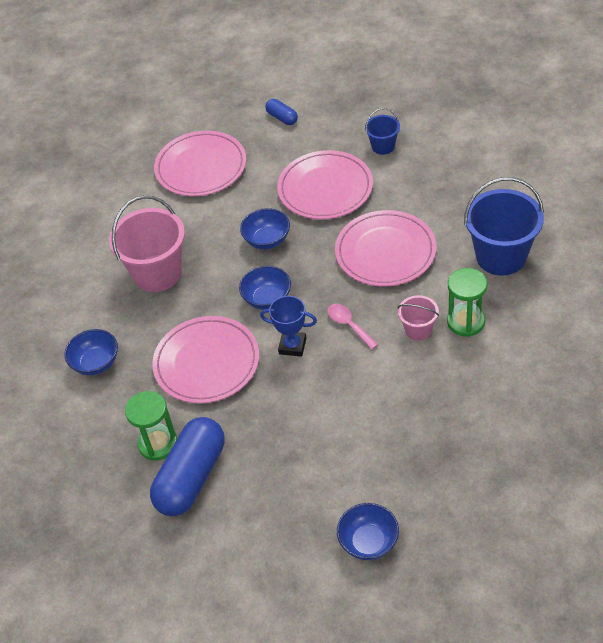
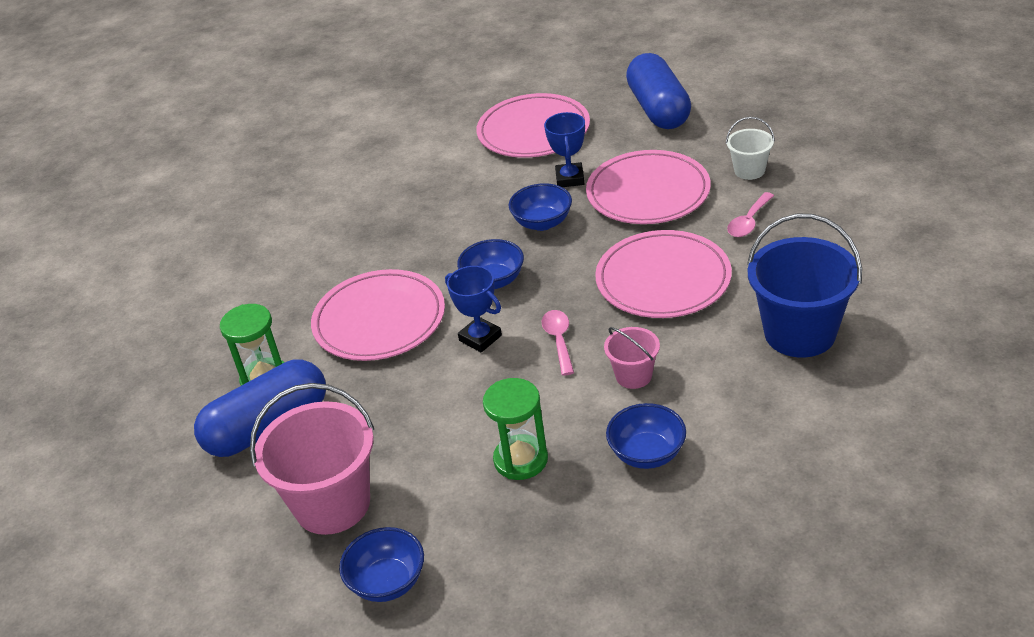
camera: 30 degrees right, 10 degrees down
(96, 363) = (276, 279): blue bowl -> blue bowl (647, 453)
(157, 273) = (405, 216): pink bucket -> pink bucket (332, 504)
(260, 197) = (570, 178): none -> blue trophy
(282, 118) = (658, 109): blue capsule -> blue capsule, size x2.16
(383, 146) = (749, 170): blue bucket -> white bucket
(411, 186) = (748, 222): none -> pink spoon
(466, 322) = (697, 389): green hourglass -> green hourglass (521, 459)

